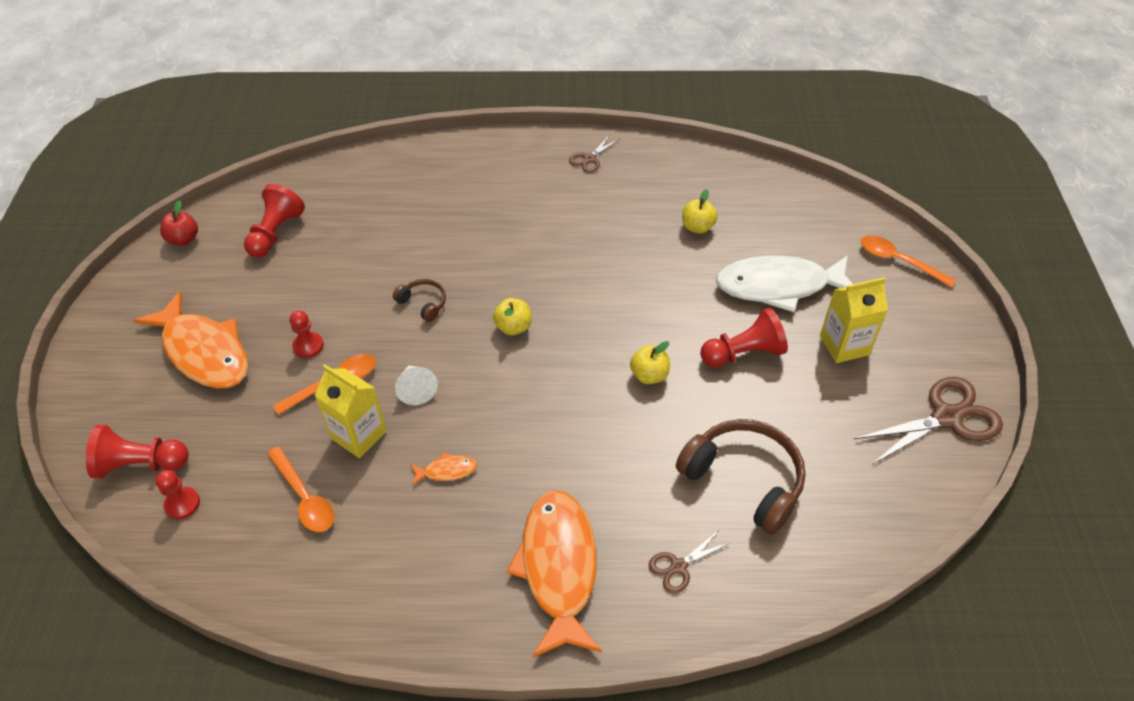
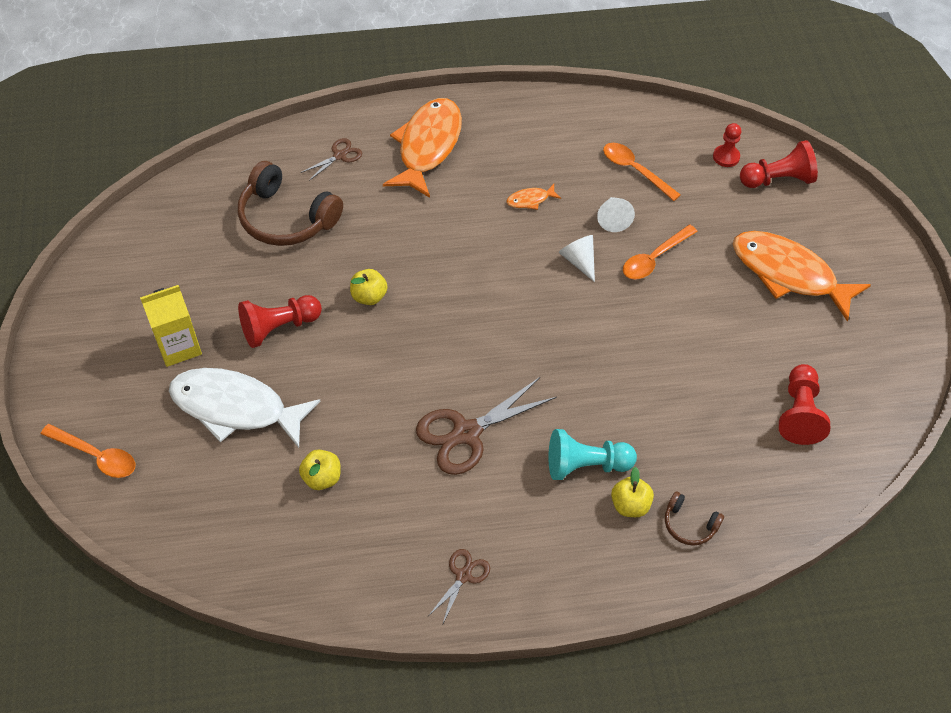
camera: 170 degrees right, 5 degrees up
(183, 239) = (894, 394): red apple -> none
(308, 346) = (695, 290): red pawn -> none
(359, 435) = (613, 219): yellow carton -> white cone
(423, 303) = (603, 346): brown headphones -> brown headphones (689, 525)
(474, 215) = (586, 465): none -> turquoise pawn
(513, 327) = (506, 330): yellow apple -> yellow apple (630, 505)
(559, 567) = (428, 146): orange fish -> orange fish turned 150 degrees counterclockwise
(779, 286) = (235, 408): white fish -> white fish turned 150 degrees counterclockwise
(946, 417) = (100, 287): brown scissors -> brown scissors (466, 433)

